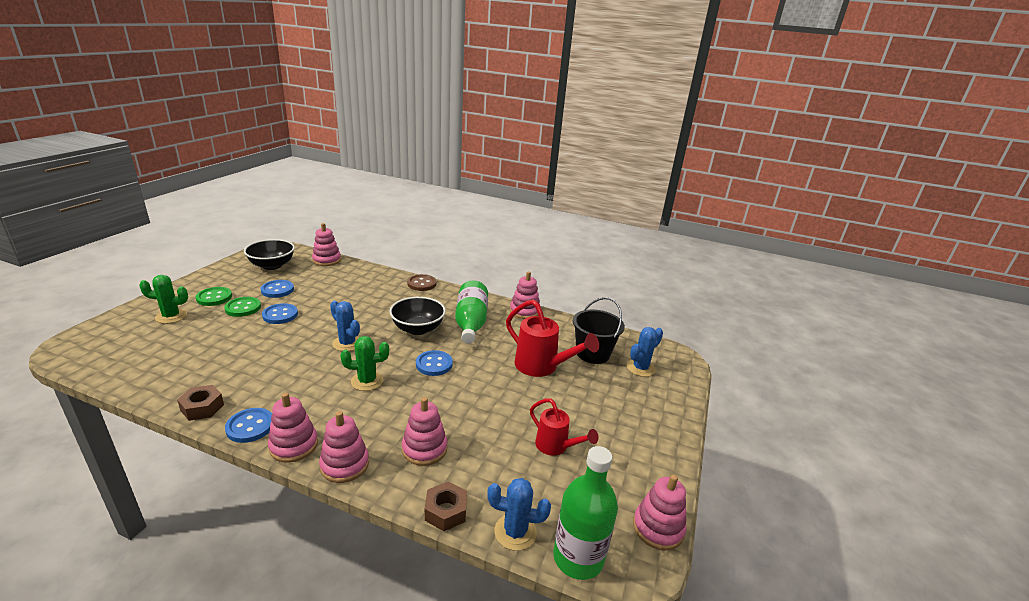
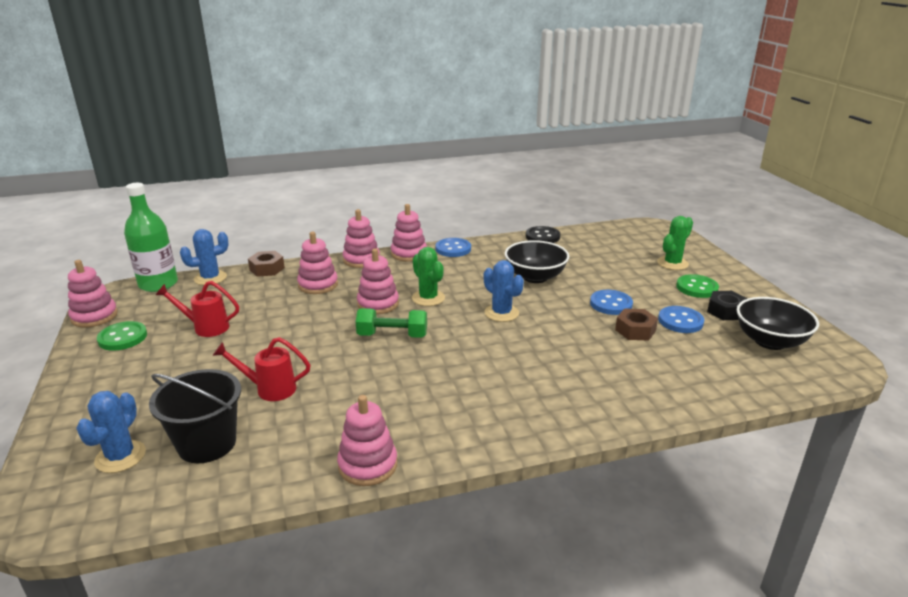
camera: 145 degrees right, 0 degrees up
(158, 394) = (542, 236): none -> black button
(202, 407) = (501, 243): brown nut -> brown nut (635, 330)
(243, 308) = (652, 293): green button -> green button (122, 337)
(244, 282) = (726, 311): none -> black nut
(327, 260) = (756, 386): pink stacking toy -> pink stacking toy (378, 304)
(347, 343) = (501, 313): blue cactus -> blue cactus turned 45 degrees clockwise
(367, 381) = (428, 298): green cactus -> green cactus turned 75 degrees counterclockwise
(418, 329) = (465, 359): black bowl -> black bowl (535, 277)
(421, 284) = (577, 424): brown button -> none
(434, 364) = (392, 335): blue button -> green dumbbell
(470, 323) = (419, 400): green bottle -> none
(542, 367) = (269, 389): red watering can -> red watering can, size x0.62

